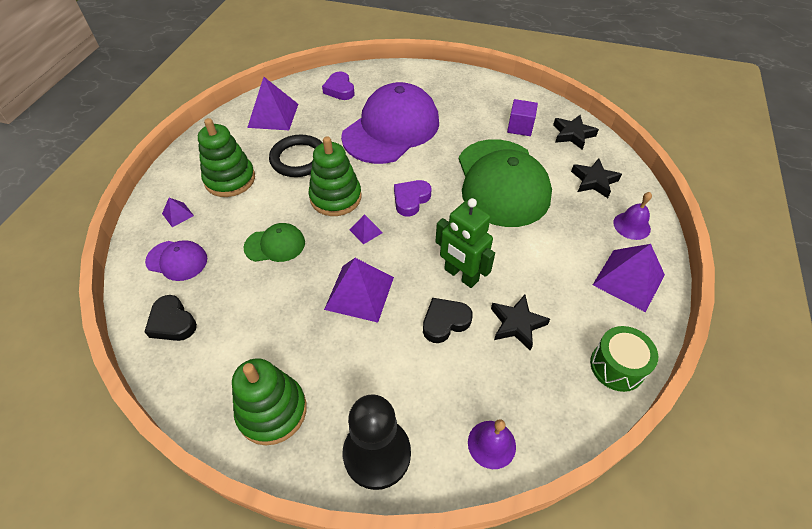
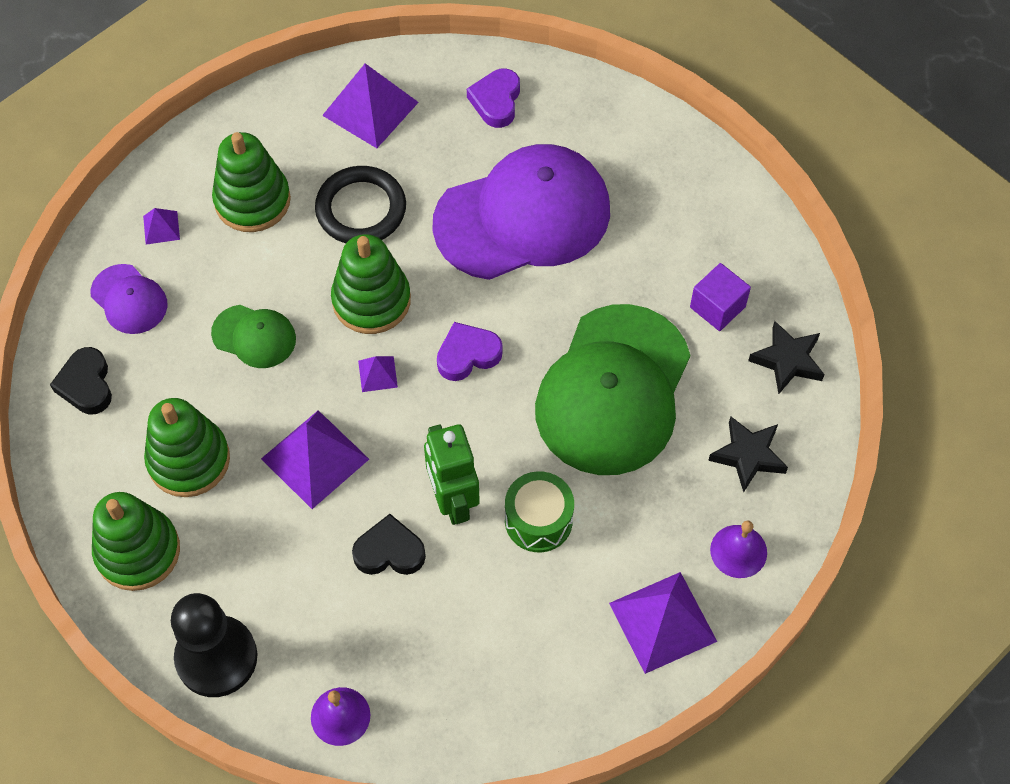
camera: 30 degrees right, 10 degrees up
(274, 333) = (189, 460): none -> green stacking toy
(517, 324) = (473, 601): black star -> none
(617, 366) = (549, 716): green drum -> green drum (538, 520)

